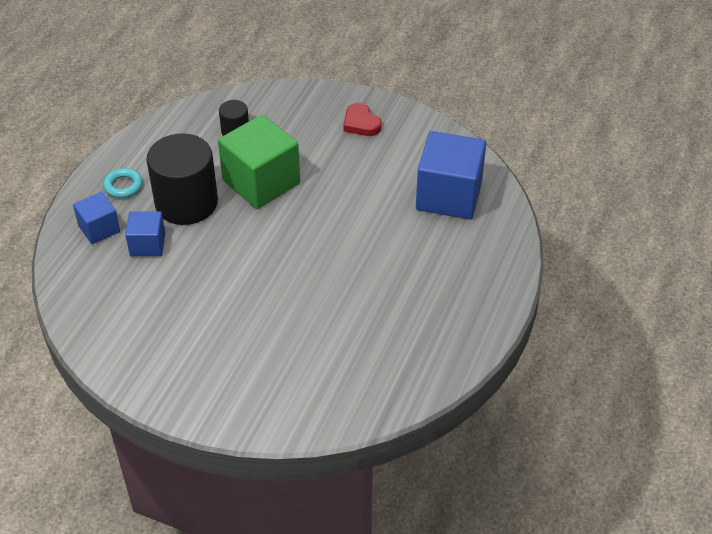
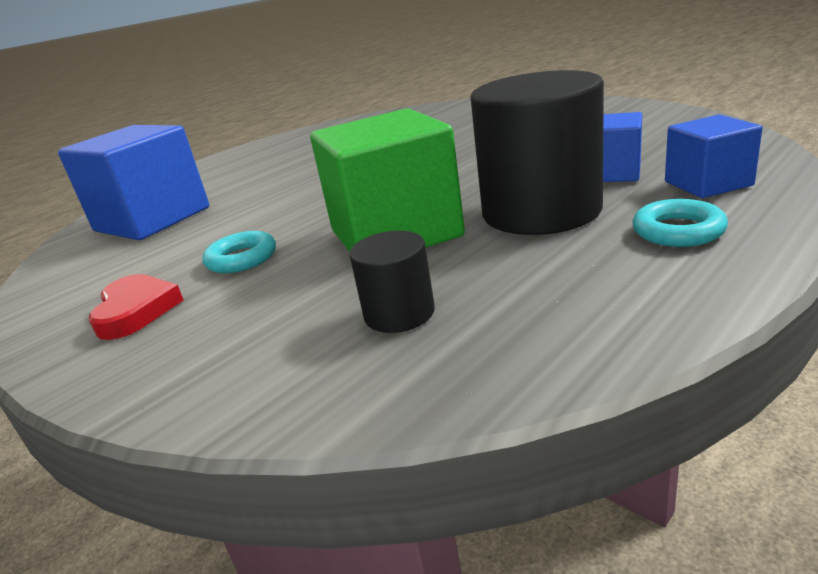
camera: 155 degrees left, 20 degrees down
(338, 159) = (242, 259): none -> turquoise ring

